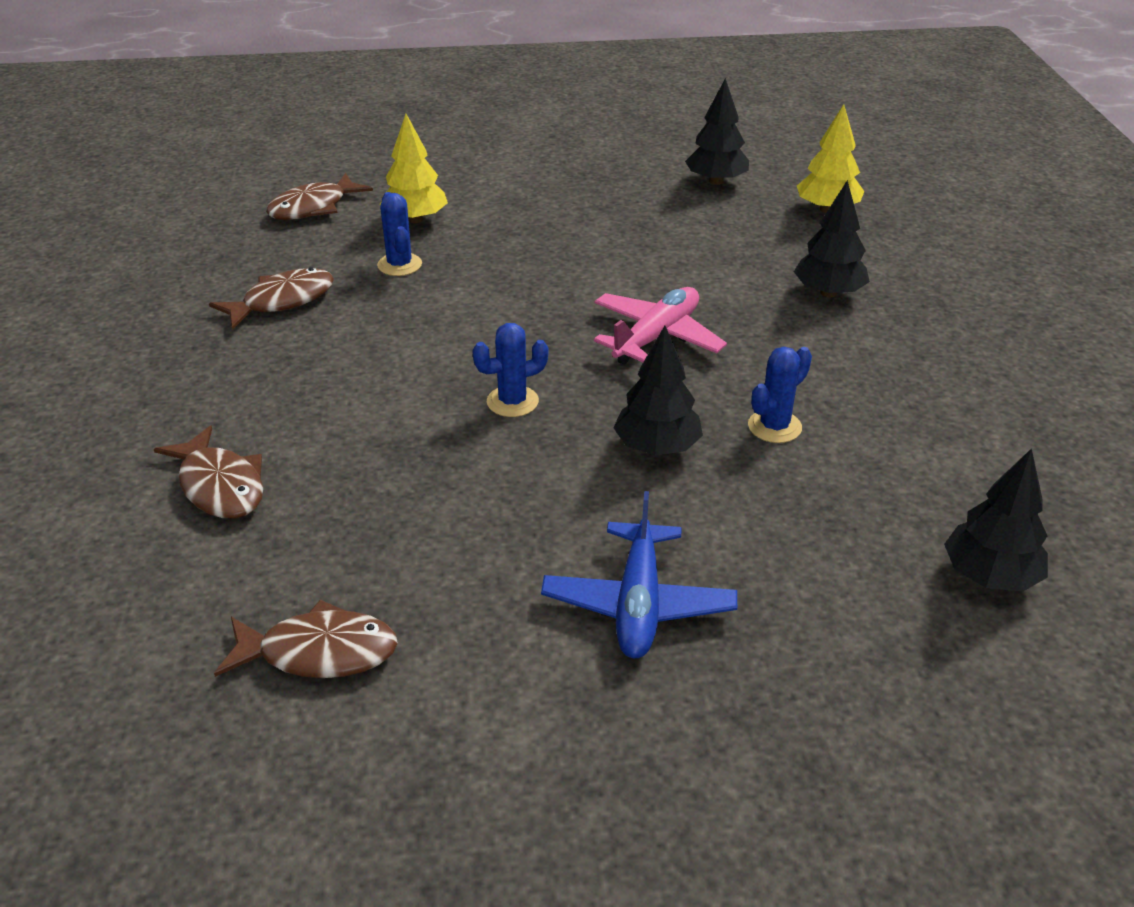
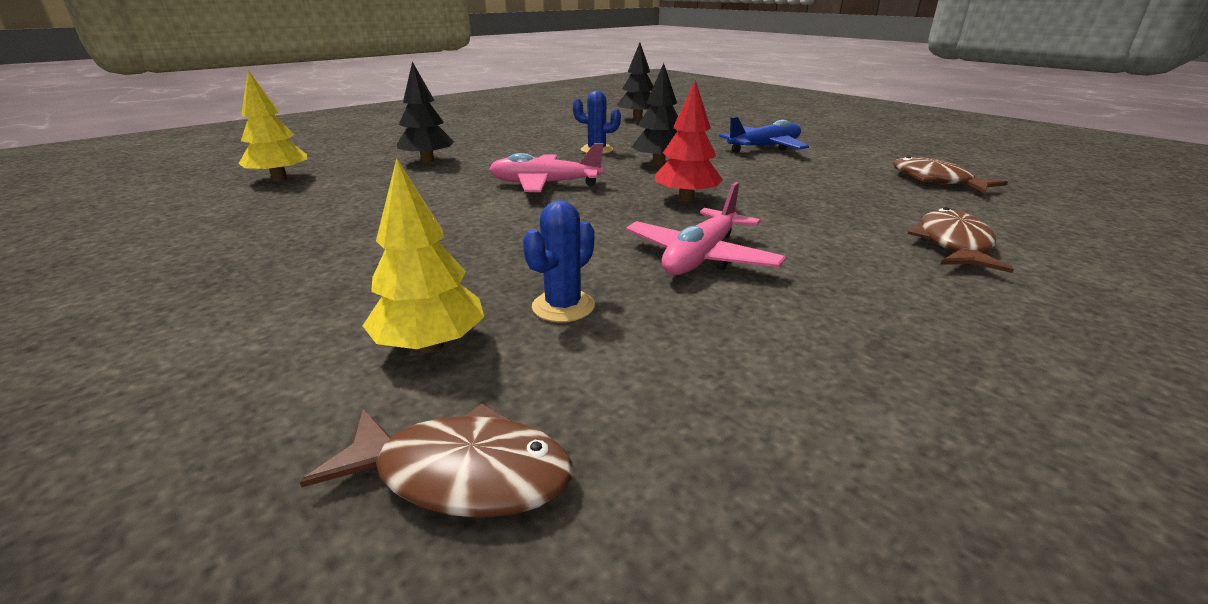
camera: 125 degrees left, 10 degrees down
(282, 301) = (740, 344): brown fish -> none
(387, 342) = (701, 257): none -> pink plane
(512, 402) = (686, 198): blue cactus -> red tree
(716, 181) = (223, 219): black tree -> none

